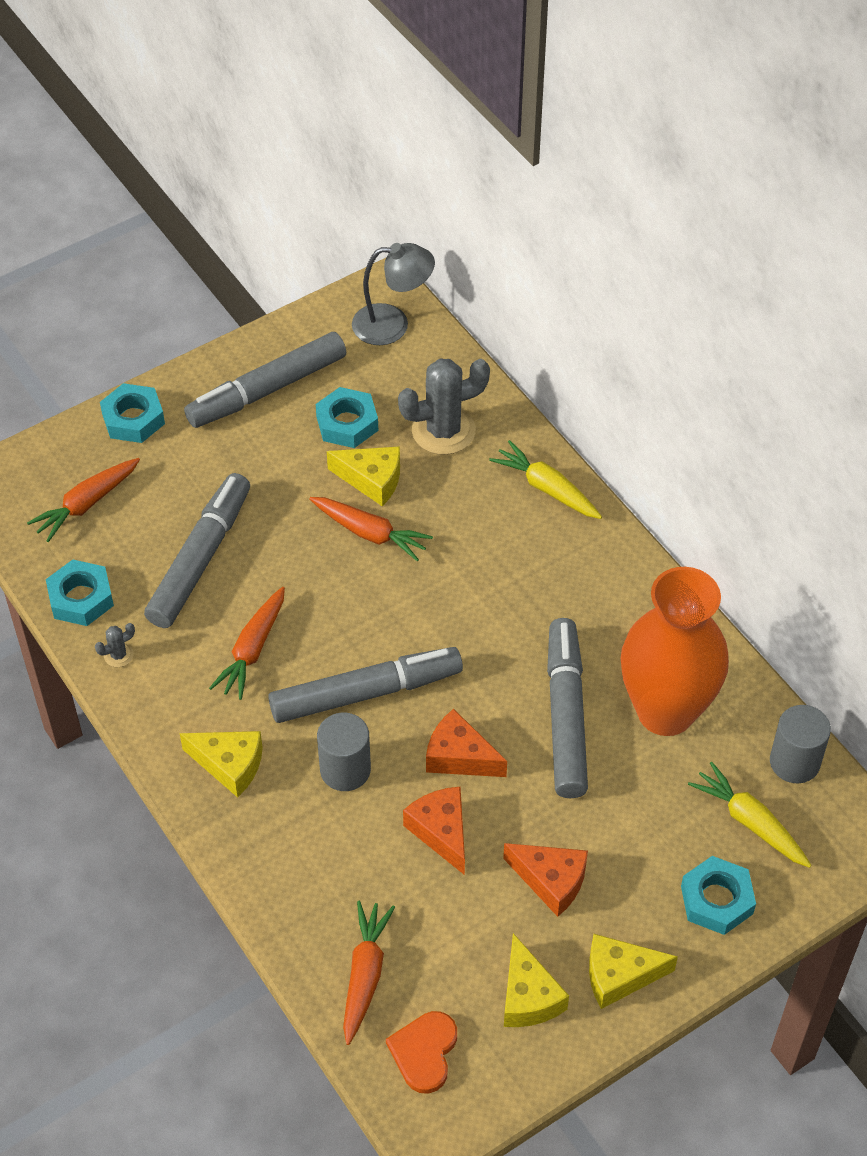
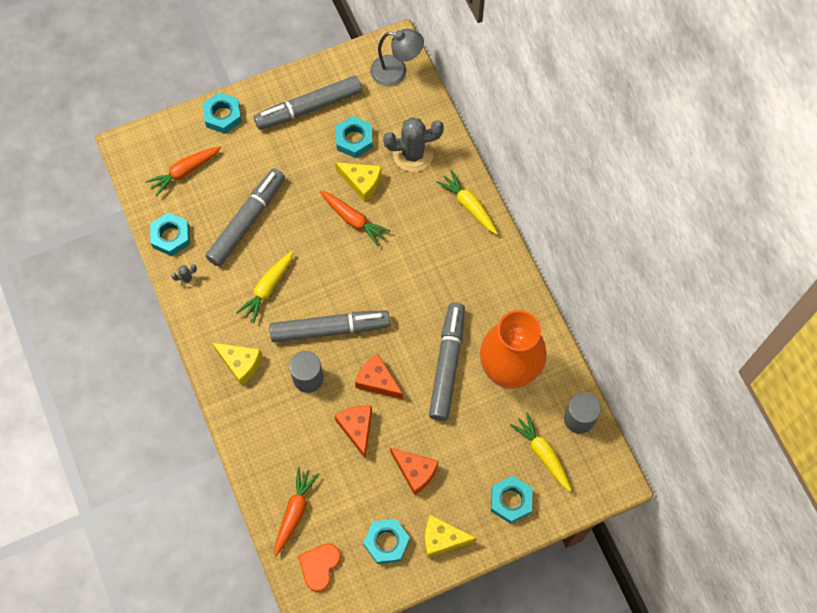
camera: 10 degrees right, 15 degrees up
(252, 650) = (267, 289): orange carrot -> yellow carrot
(528, 996) = (386, 542): yellow cheese -> turquoise nut

